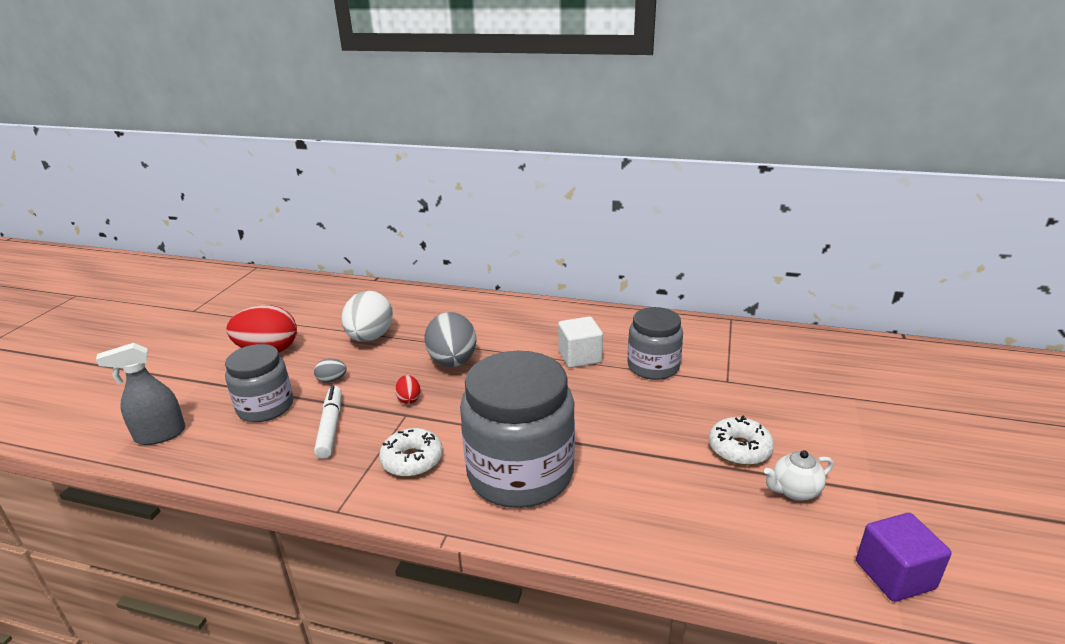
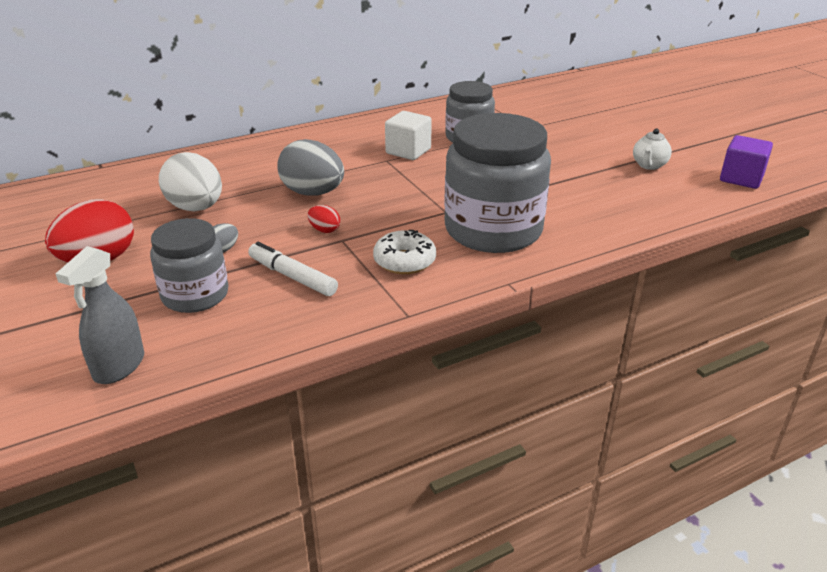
camera: 45 degrees left, 5 degrees up
(739, 449) = (592, 159): white donut -> none

